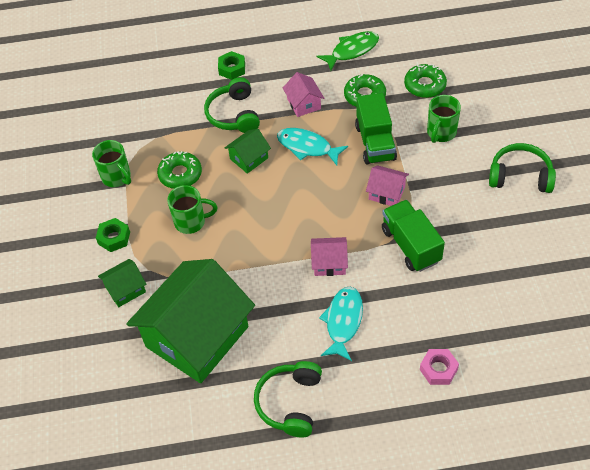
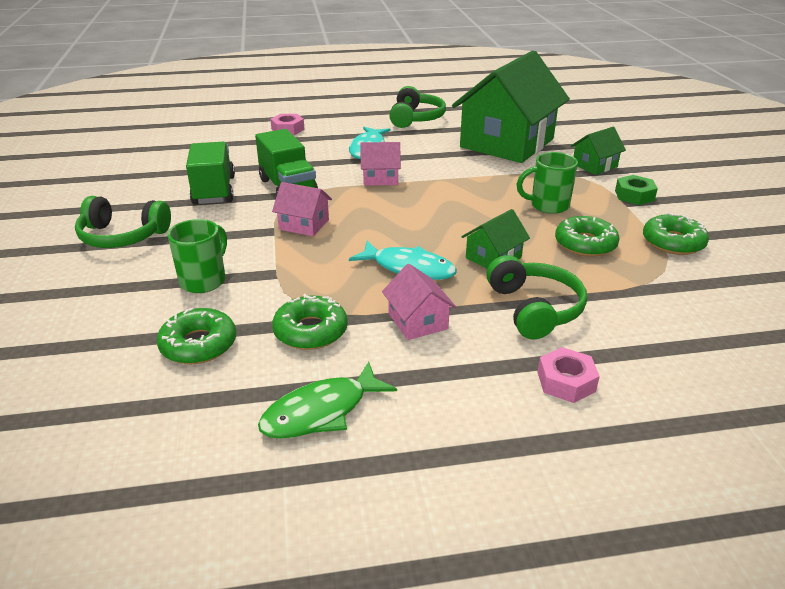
camera: 175 degrees right, 20 degrees down
(117, 177) = (673, 242): green mug -> green donut
(232, 69) = (566, 381): green nut -> pink nut
(375, 143) = (307, 271): green truck -> green truck (214, 190)

